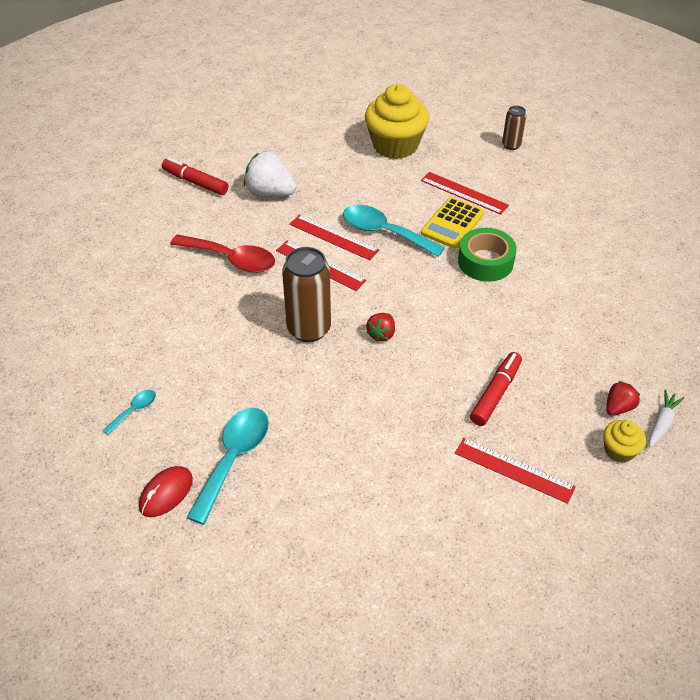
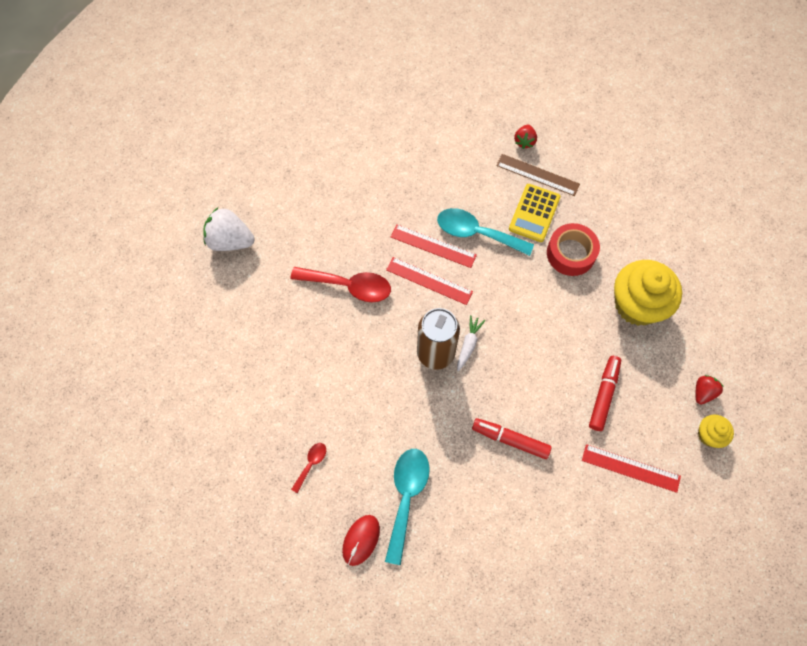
camera: 10 degrees left, 20 degrees up
(134, 410) = (311, 464): turquoise spoon -> red spoon
(195, 182) = (291, 199): red marker -> red marker (510, 440)
(270, 192) = (363, 201): white strawberry -> white strawberry (230, 241)
(381, 334) = (498, 348): red strawberry -> red strawberry (524, 141)
(395, 145) = (464, 125): yellow cupcake -> yellow cupcake (637, 304)
(464, 193) = (537, 175): red ruler -> brown ruler
(485, 262) = (571, 253): green tape -> red tape
(511, 145) = (569, 109): brown can -> none
(662, 423) = (739, 402): white carrot -> white carrot (468, 344)

